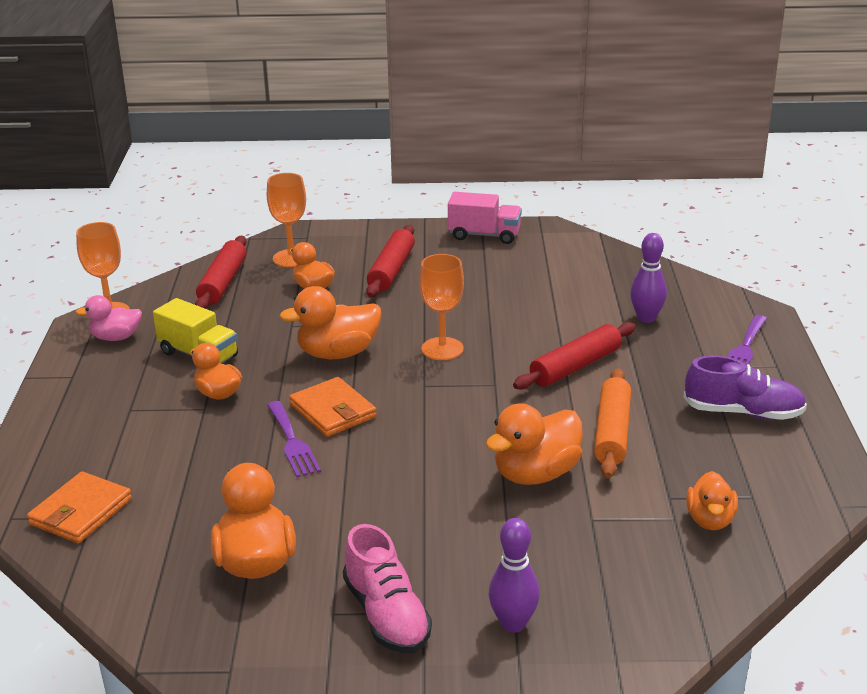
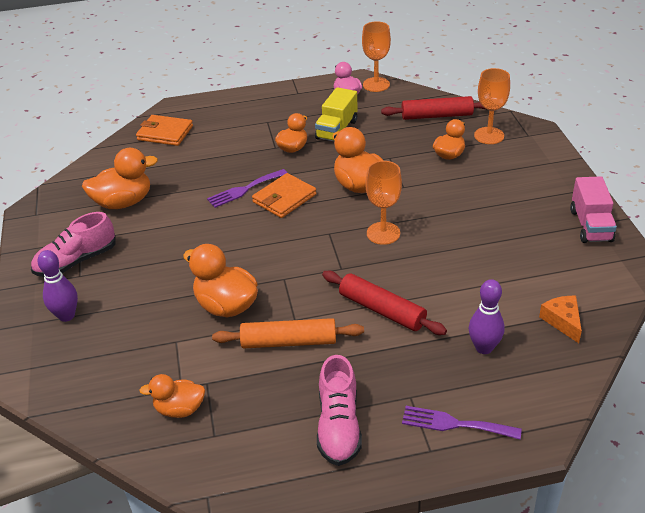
camera: 80 degrees right, 10 degrees up
(391, 270) = (496, 186): red rolling pin -> none
(618, 274) = (562, 321): none -> orange cheese
(743, 412) = (339, 426): purple shoe -> pink shoe

